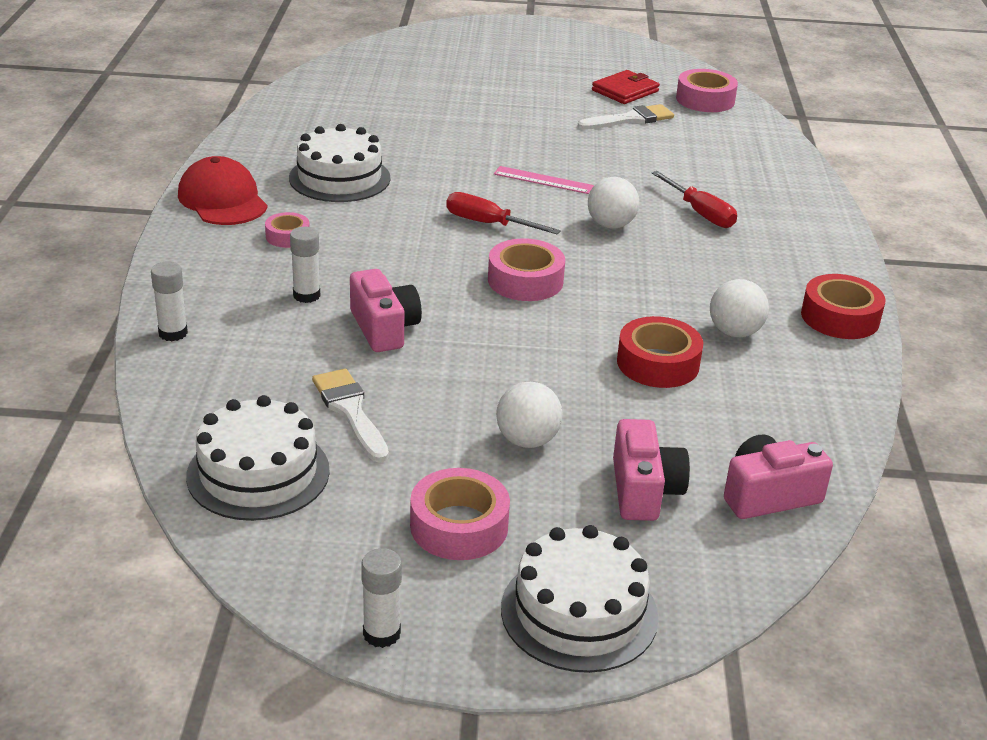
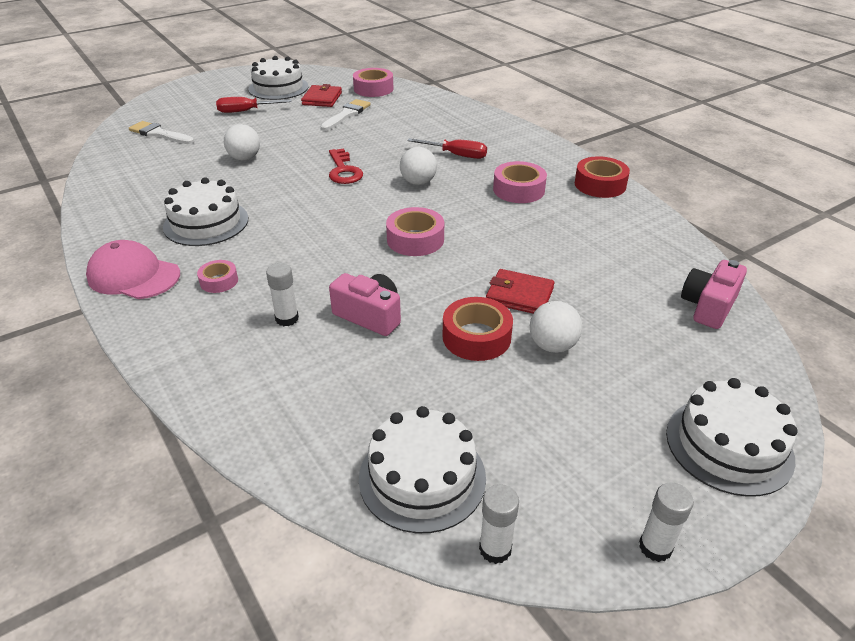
camera: 35 degrees left, 5 degrees up
(173, 333) = (219, 401): white glue stick -> white glue stick (495, 549)
(222, 200) = (134, 276): red cap -> pink cap
(350, 411) = (424, 389): white brush -> white brush (159, 134)
(459, 526) = (593, 431): pink tape -> pink tape (518, 190)
(488, 224) = (345, 212): red screwdriver -> red screwdriver (245, 111)
(543, 180) = (343, 170): pink ruler -> red key
(561, 381) = (519, 295): none -> red wallet
(590, 61) = (278, 88): none -> white cake
(644, 490) = (651, 340): pink camera -> none
(658, 363) = (553, 256): red tape -> red tape (476, 337)
(734, 332) = (565, 217): white ball -> white ball (245, 158)

